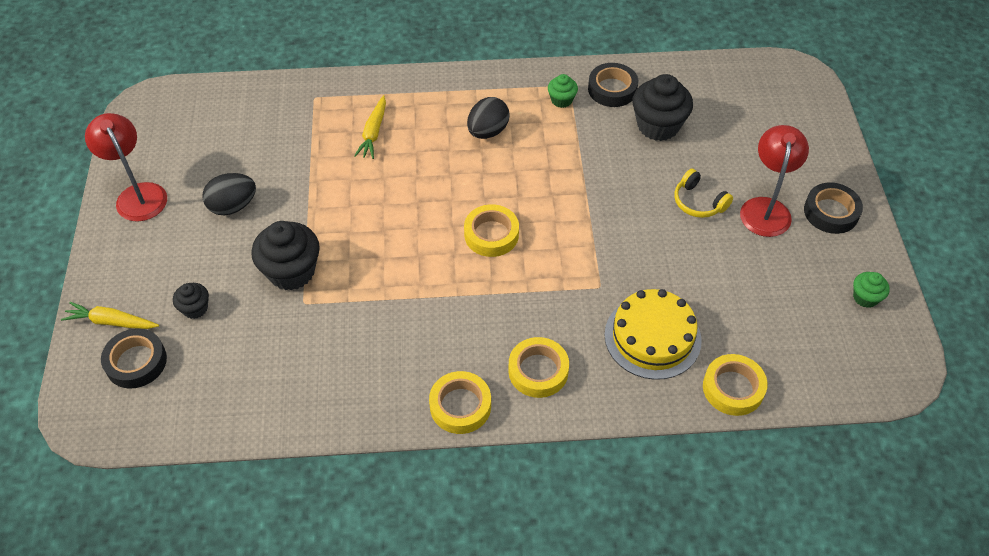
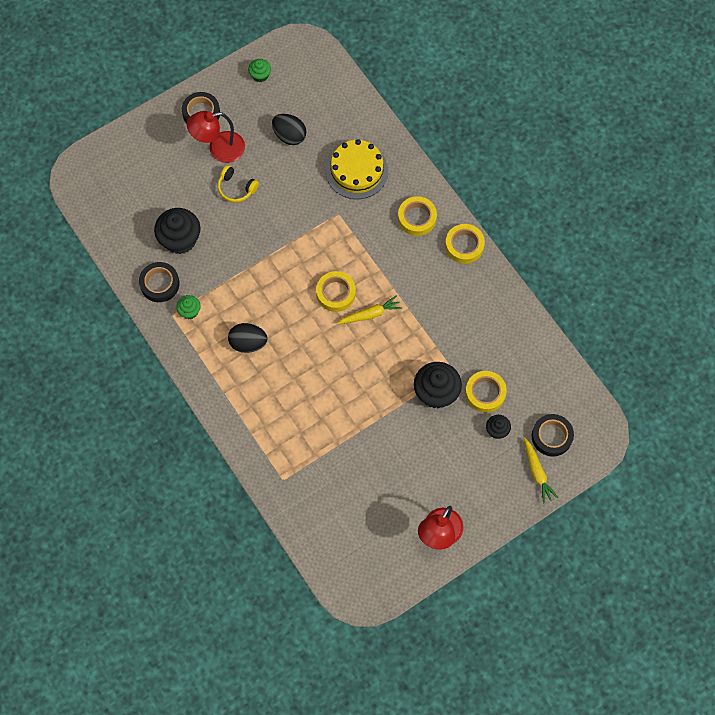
camera: 120 degrees left, 15 degrees up
(233, 206) = (410, 465): black egg -> black egg (289, 136)
(373, 133) = (293, 417): yellow carrot -> yellow carrot (370, 314)
(698, 202) = (236, 188): yellow headphones -> yellow headphones turned 105 degrees clockwise
(733, 388) = (366, 118): yellow tape -> yellow tape (485, 393)

